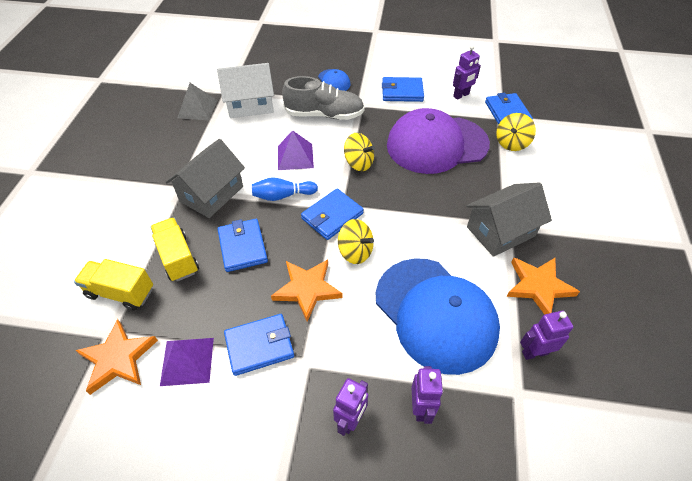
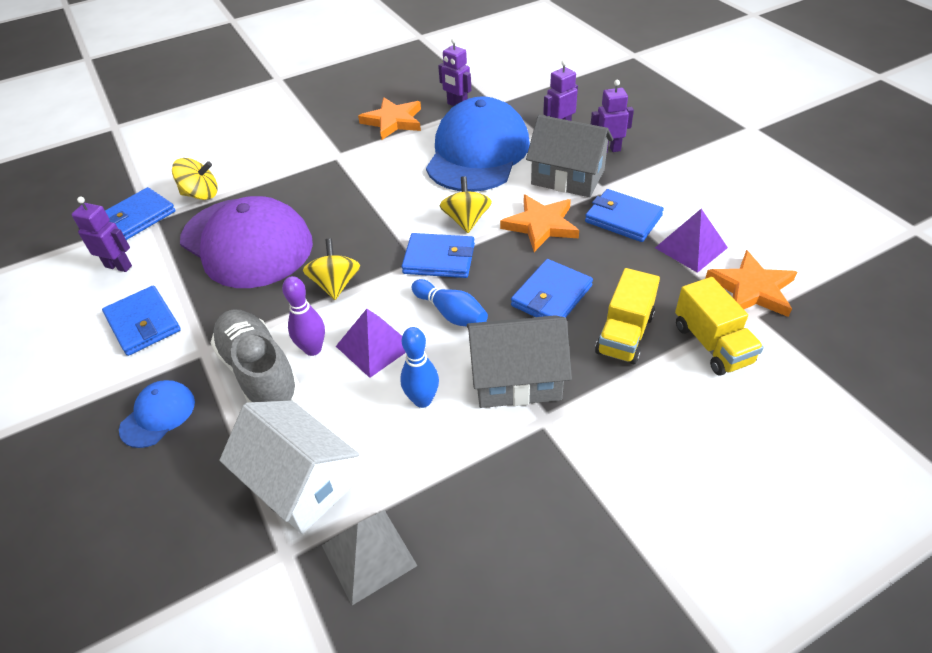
camera: 125 degrees left, 5 degrees down
(243, 156) = (422, 400): none -> blue bowling pin
(319, 136) = (313, 349): none -> purple bowling pin
(500, 231) = (349, 156): grey house -> grey house (568, 177)

